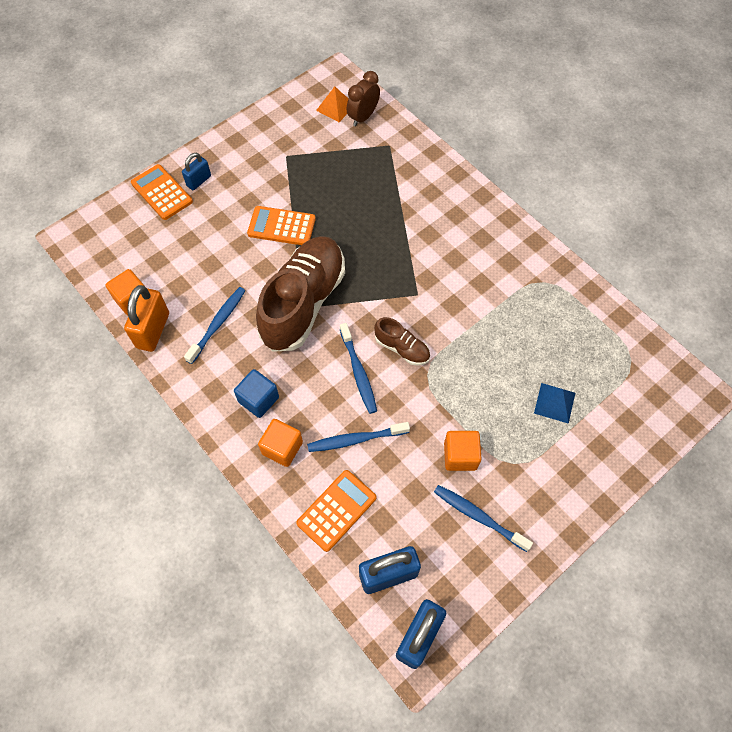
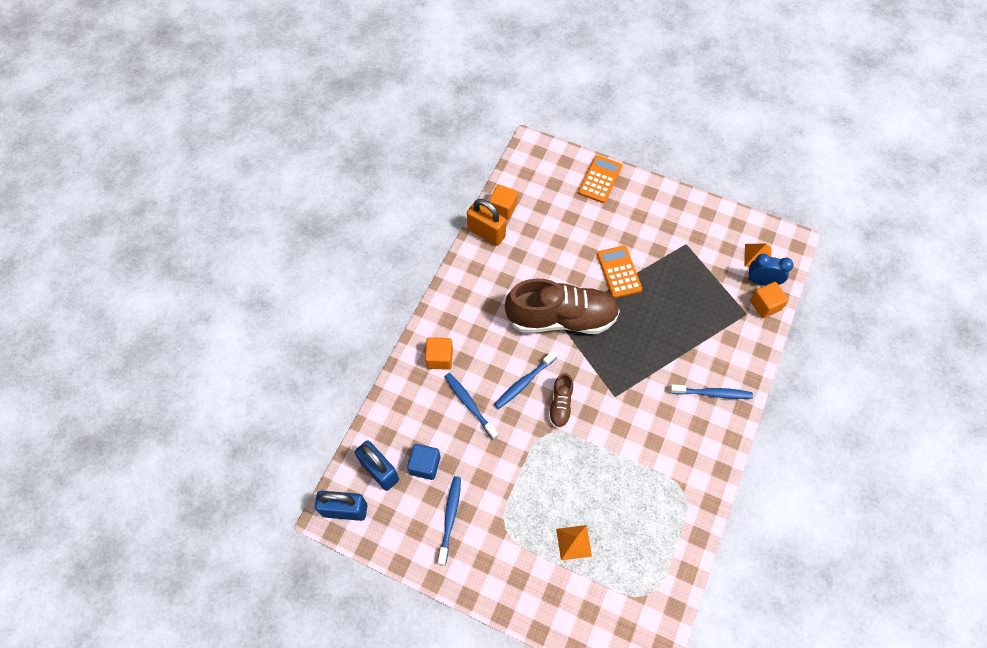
camera: 65 degrees right, 0 degrees up
(153, 330) = (486, 233): orange padlock -> orange padlock turned 45 degrees clockwise
(199, 181) = (625, 197): blue padlock -> none
(218, 324) = (513, 270): blue toothbrush -> blue toothbrush (712, 393)
(258, 399) = (468, 325): blue cube -> blue cube (425, 465)
(336, 510) = (410, 415): orange calculator -> none
(363, 117) = (762, 281): brown clock -> blue clock
(460, 456) = (492, 485): orange cube -> orange cube (765, 305)
(554, 403) = (573, 542): blue pyramid -> orange pyramid

